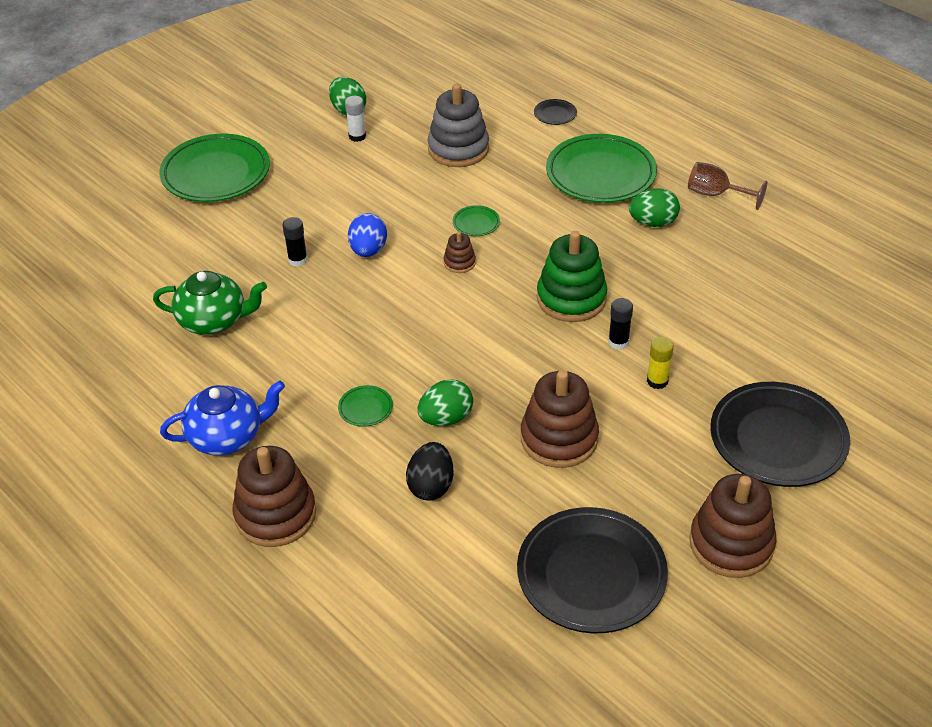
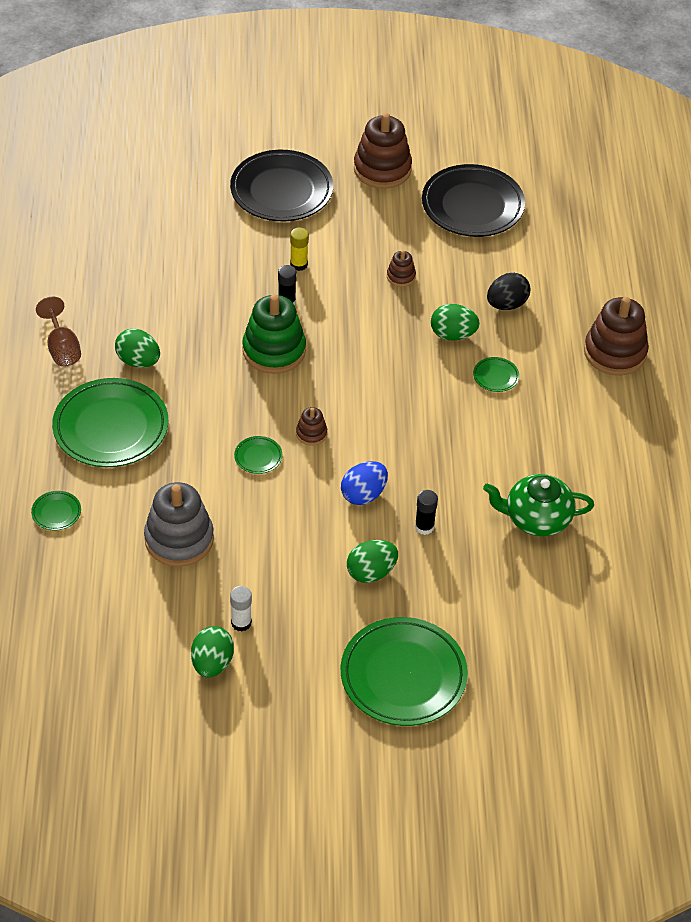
camera: 140 degrees left, 5 degrees up
(214, 321) = (536, 519): green teapot -> green teapot turned 45 degrees counterclockwise
(227, 436) = (602, 422): blue teapot -> none
(304, 211) = (371, 572): none -> green egg
(555, 114) = (56, 512): black plate -> green plate
(559, 438) = (401, 276): brown stacking toy -> brown stacking toy, size x0.48

